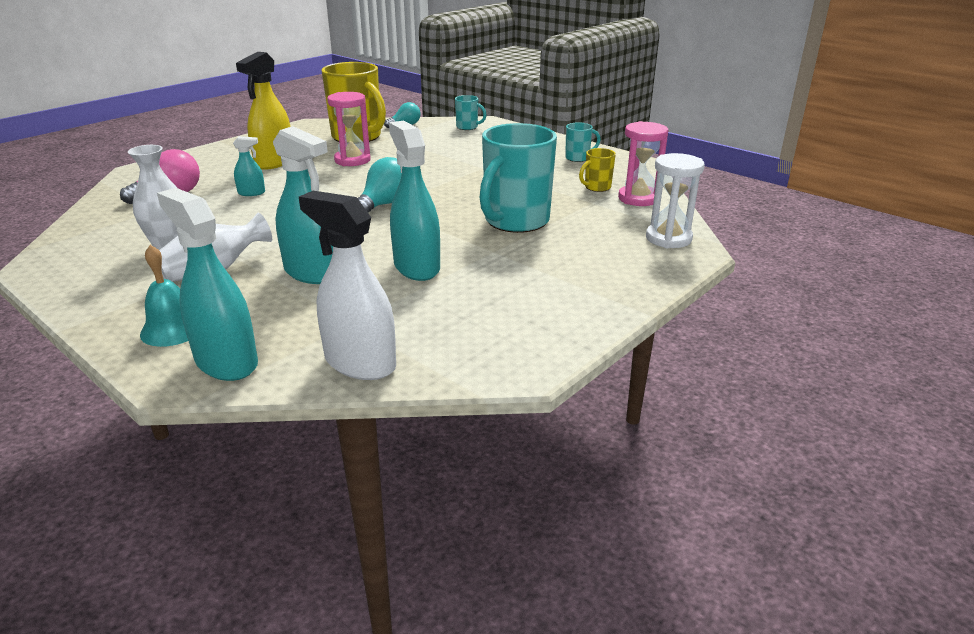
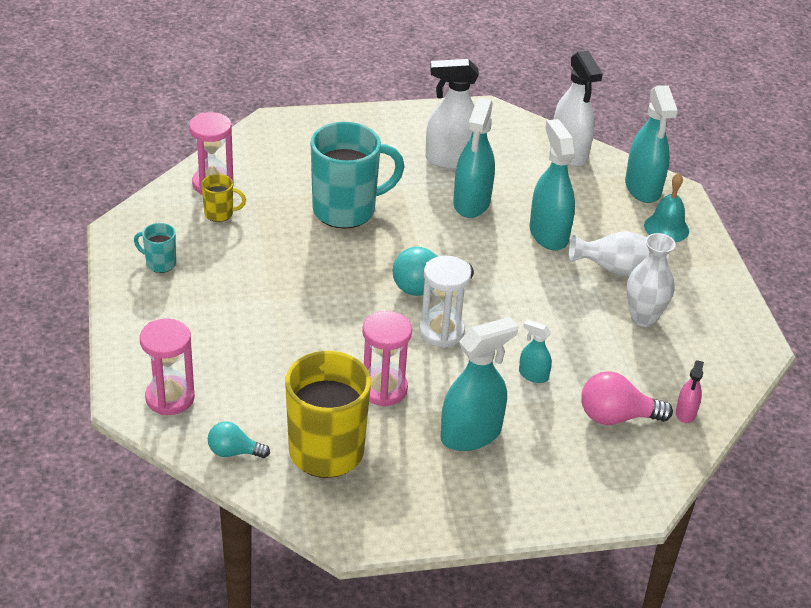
camera: 145 degrees left, 10 degrees up
(109, 211) = (685, 413): none -> pink spray bottle
(274, 162) = (471, 434): yellow spray bottle -> turquoise spray bottle
(468, 127) = (170, 398): turquoise mug -> pink hourglass
(485, 294) = (451, 160): none -> white spray bottle
(668, 238) = (267, 139): white hourglass -> white hourglass (441, 332)

